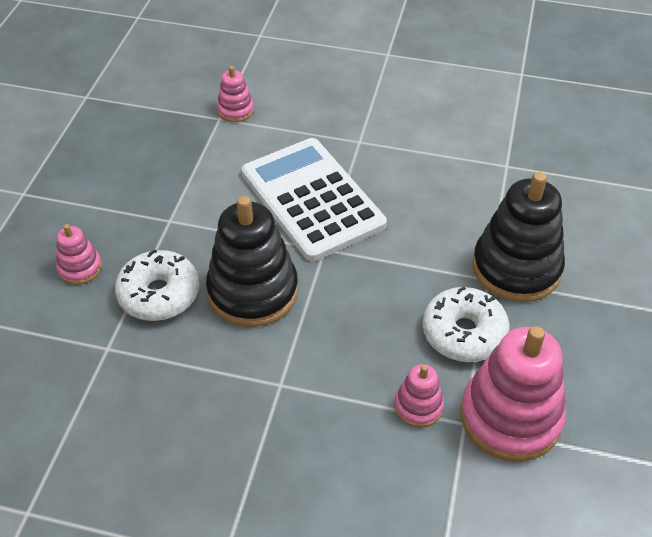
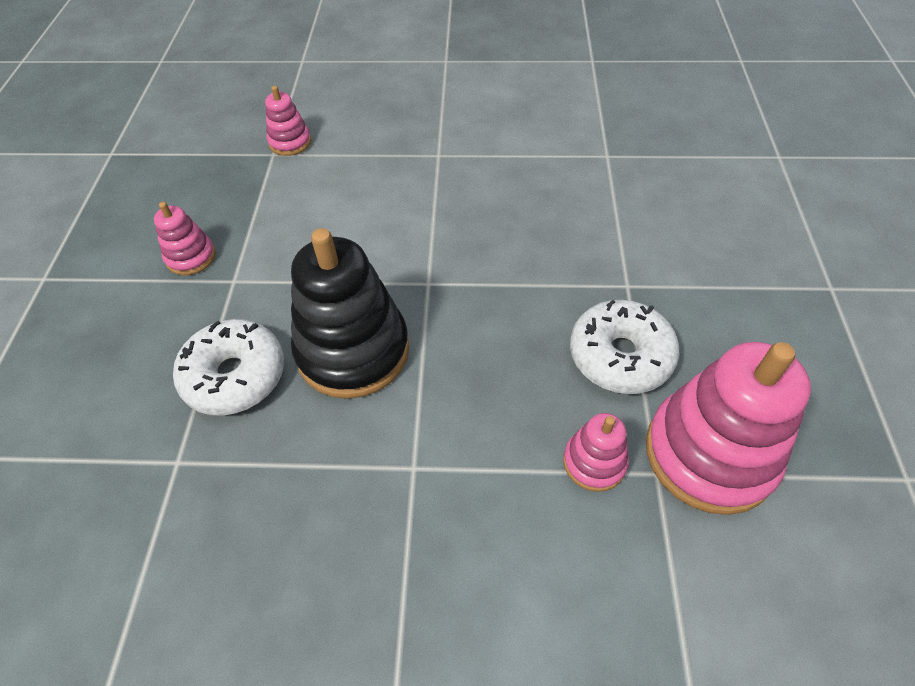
camera: 10 degrees left, 5 degrees up
(80, 268) = (127, 360): pink stacking toy -> pink stacking toy (191, 257)
(312, 199) = (399, 227): white calculator -> none
(516, 268) = (655, 267): black stacking toy -> none

